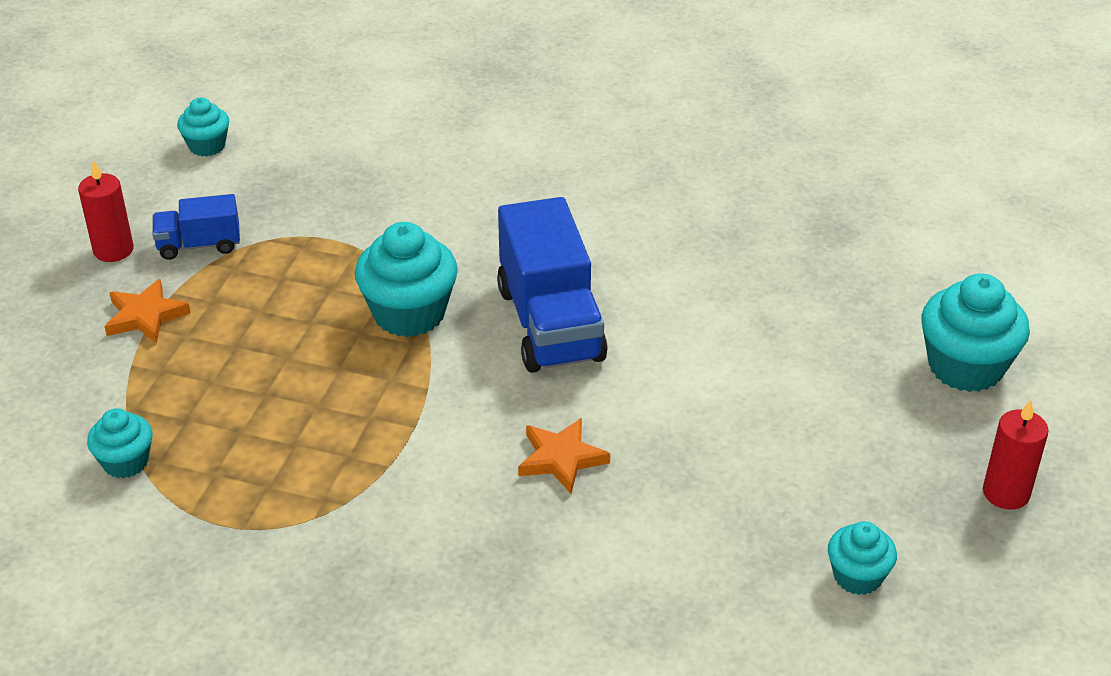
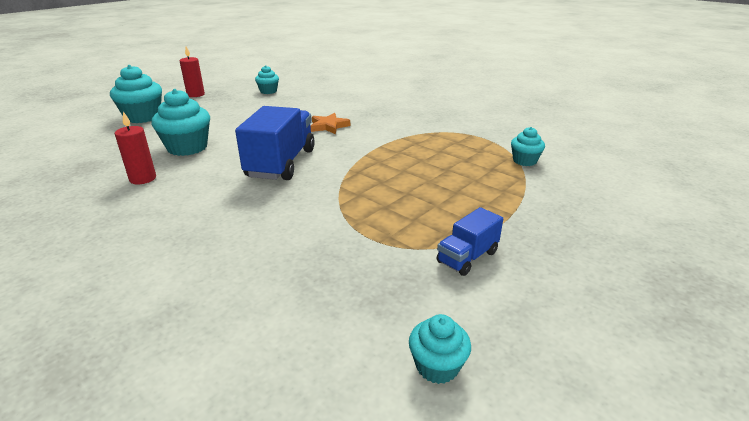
camera: 155 degrees left, 10 degrees down
(113, 250) = (540, 272): red candle -> red candle (143, 179)
(145, 316) = (513, 219): orange star -> none
(199, 245) = (467, 257): blue truck -> blue truck turned 120 degrees clockwise
(409, 313) = (348, 183): turquoise cupcake -> turquoise cupcake (187, 147)

